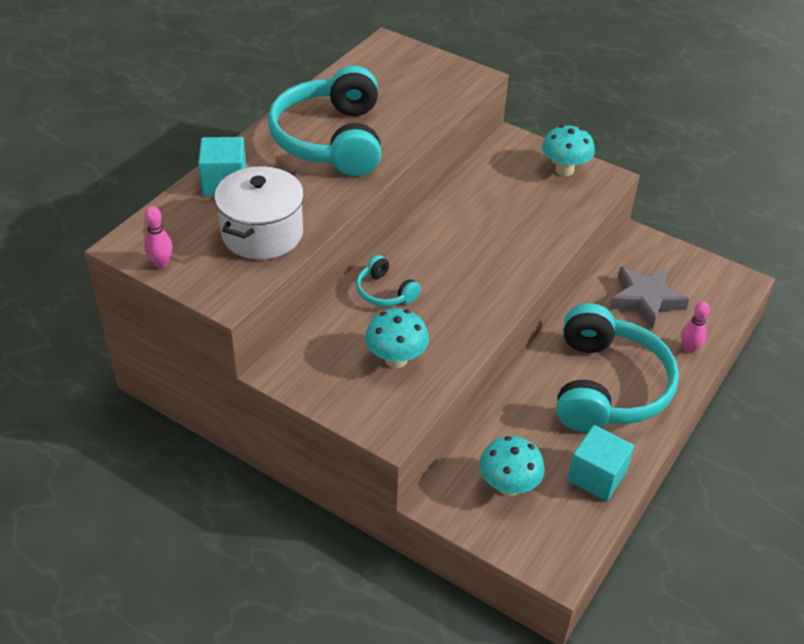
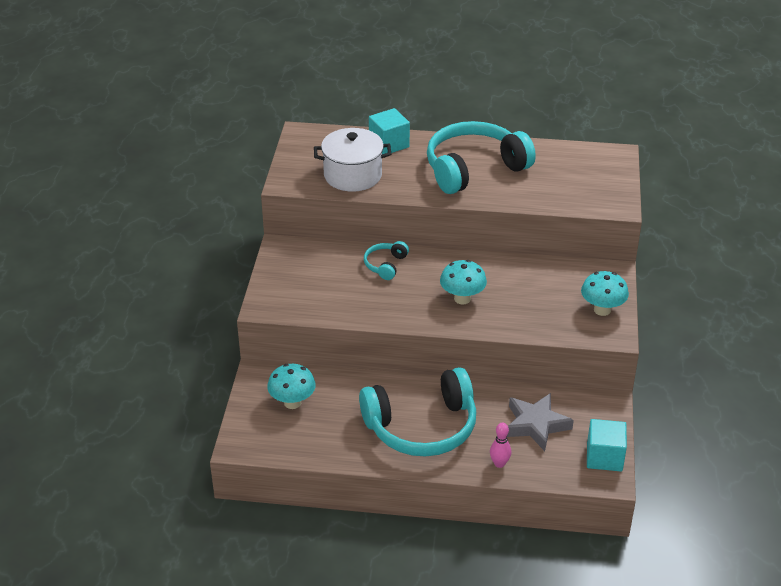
camera: 65 degrees right, 5 degrees down
(161, 263) = (295, 150): pink bowling pin -> none
(396, 359) = (326, 290): turquoise mushroom -> turquoise mushroom (462, 298)
(596, 476) = (330, 444): turquoise cube -> turquoise cube (604, 457)

